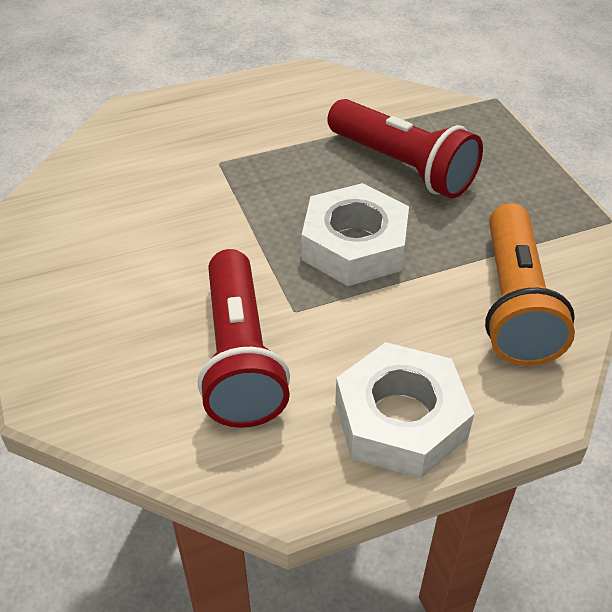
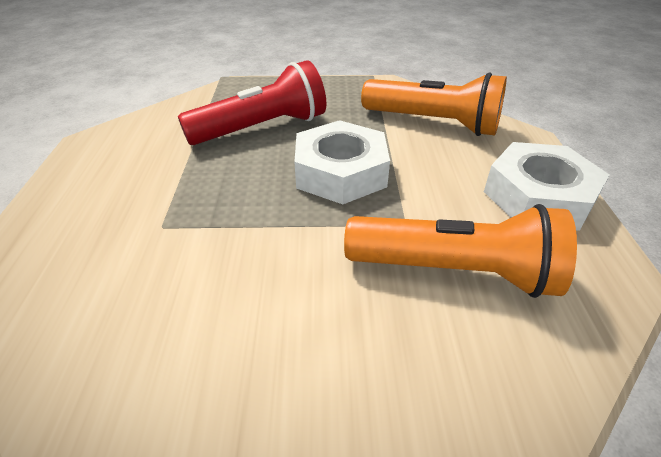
camera: 70 degrees left, 5 degrees down
(240, 357) = (456, 271): red flashlight -> orange flashlight

